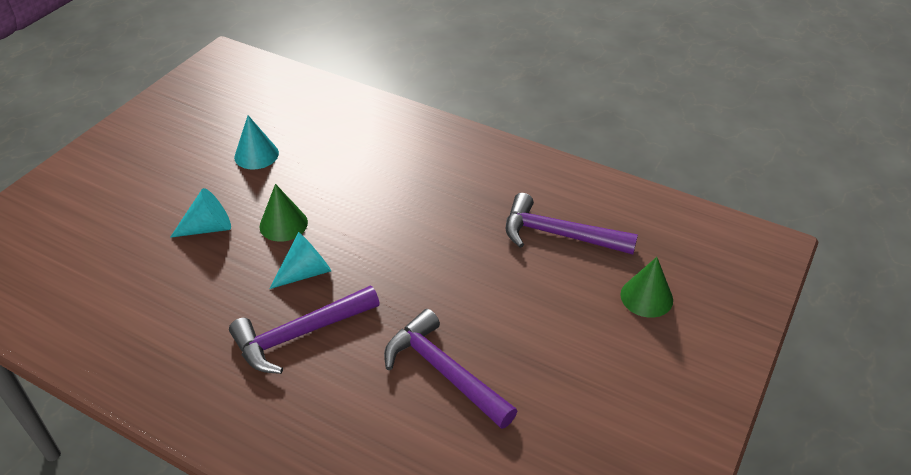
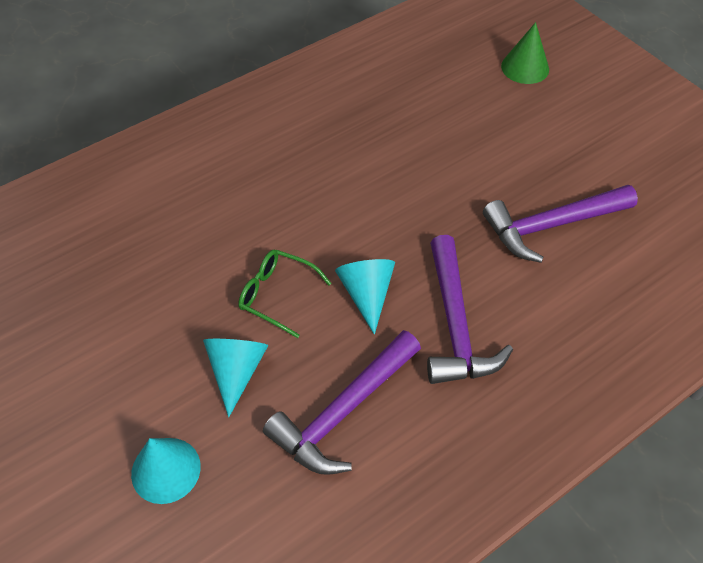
camera: 65 degrees left, 10 degrees up
(256, 155) = (132, 290): turquoise cone -> turquoise cone (166, 470)
(283, 224) = (277, 295): green cone -> green glasses
(559, 235) = (422, 89): purple hammer -> purple hammer (344, 411)

